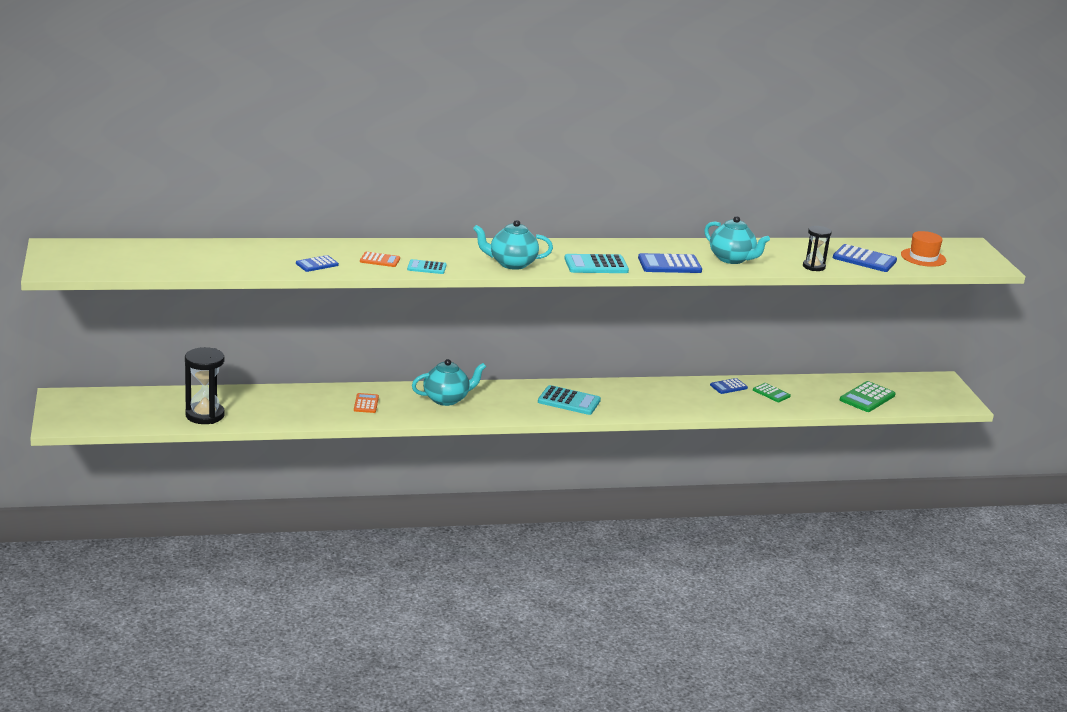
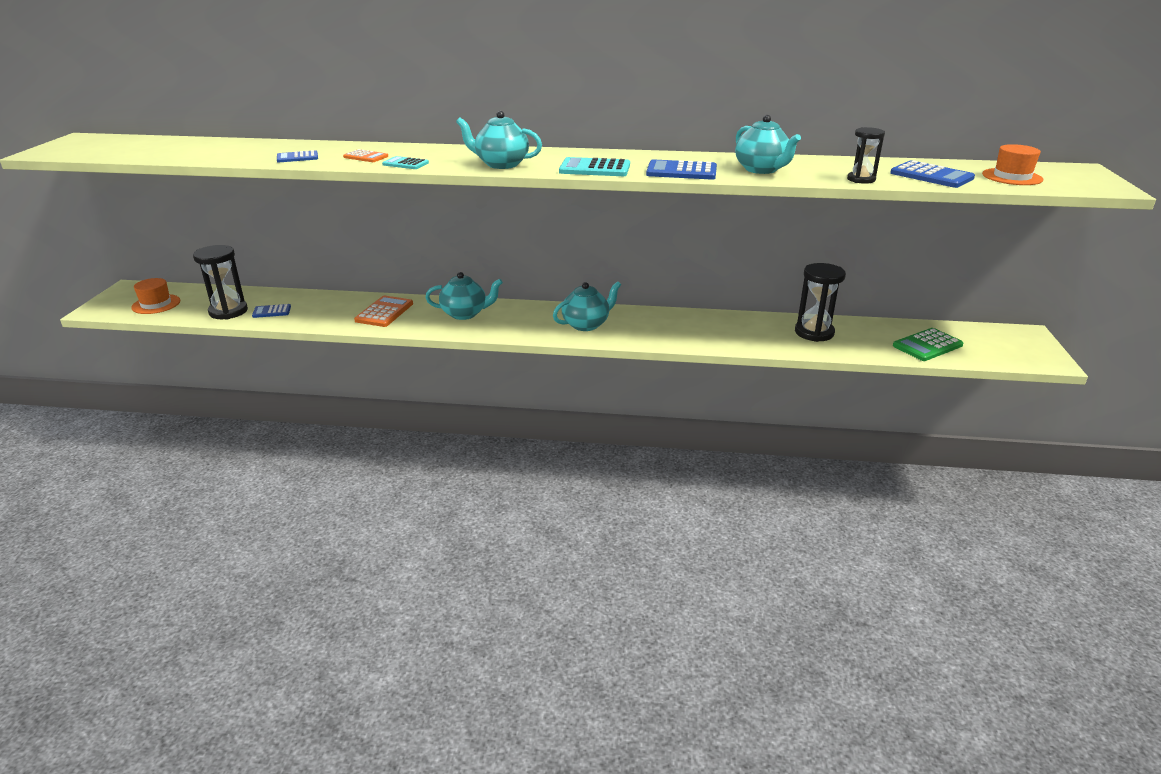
camera: 20 degrees right, 5 degrees up
(117, 413) = (156, 304): none -> orange hat
(366, 403) = (384, 312): orange calculator -> orange calculator, size x1.65
(569, 401) = (586, 324): turquoise calculator -> turquoise teapot
(728, 386) = (768, 323): blue calculator -> blue calculator (272, 311)
(771, 393) = (814, 333): green calculator -> black hourglass

